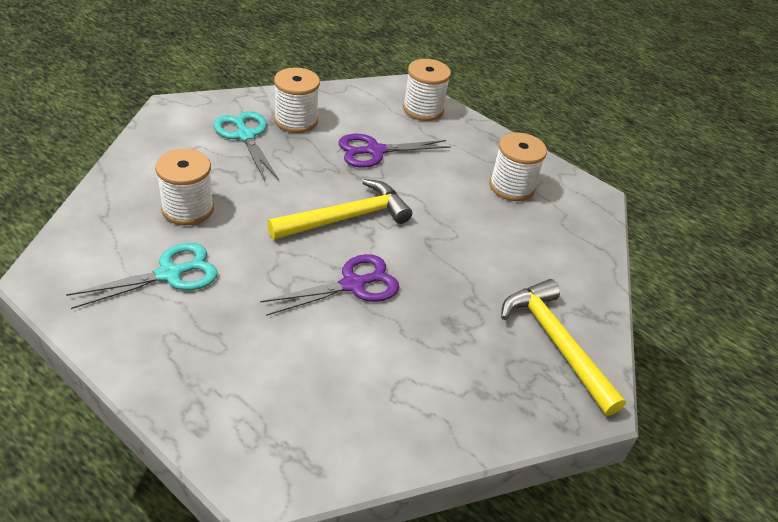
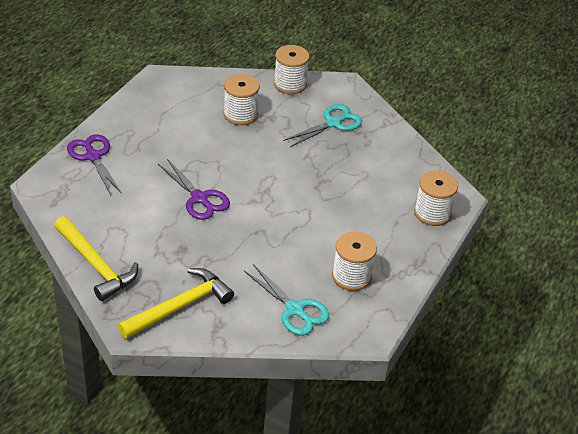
camera: 80 degrees right, 0 degrees up
(169, 274) = (179, 120): turquoise scissors -> turquoise scissors (295, 309)
(296, 120) = (368, 144): white spool -> white spool (290, 84)
(346, 218) = (266, 186): yellow hammer -> yellow hammer (96, 265)
(375, 151) = (354, 191): purple scissors -> purple scissors (93, 156)

